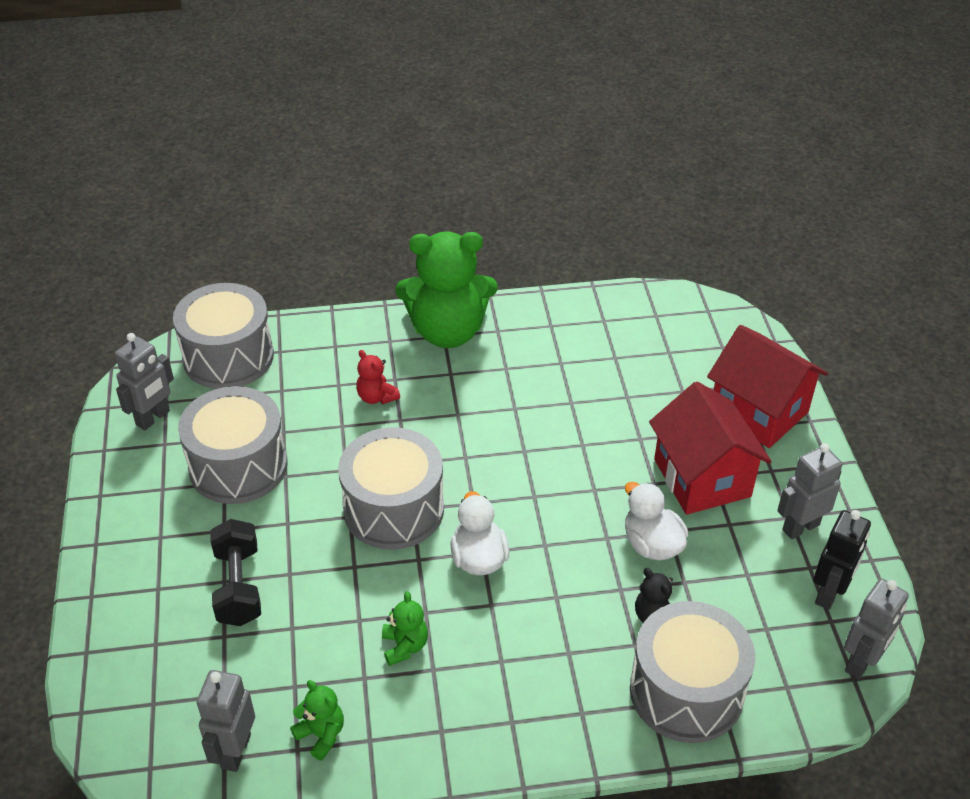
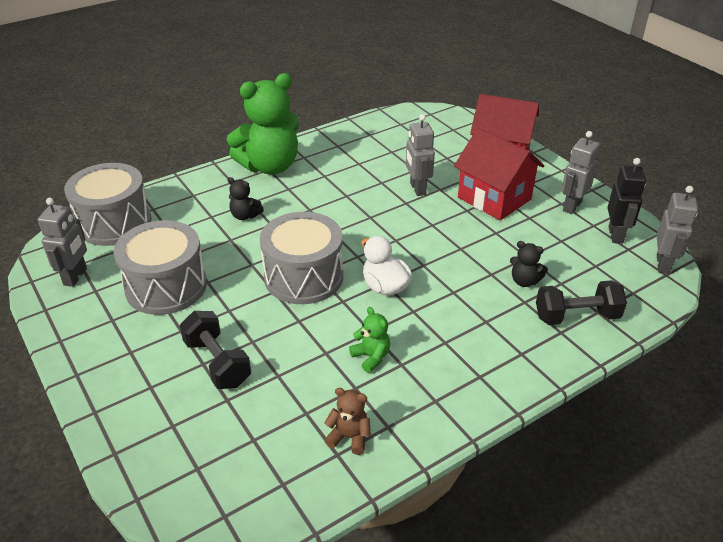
camera: 25 degrees left, 5 degrees down
(235, 751) = (289, 475): grey robot -> grey robot (417, 189)
(321, 735) = (349, 437): green teddy bear -> brown teddy bear
(376, 397) = (245, 216): red teddy bear -> black teddy bear
(652, 544) = (491, 243): white duck -> none
(686, 691) = (576, 316): grey drum -> black dumbbell

